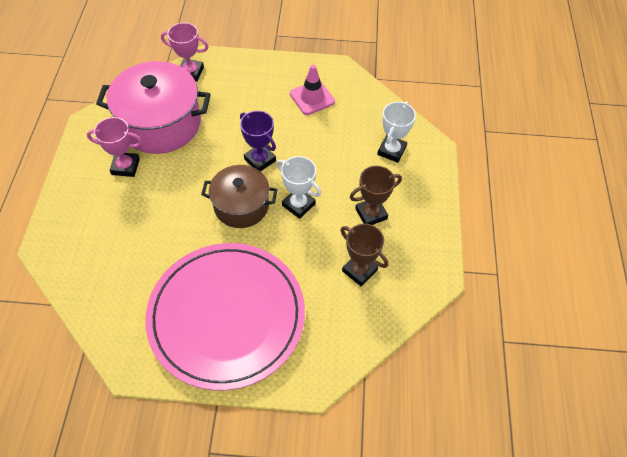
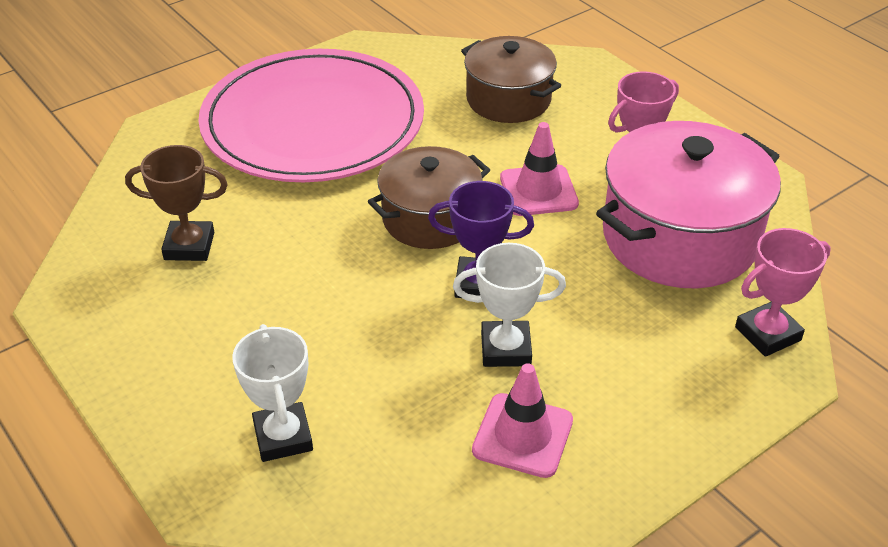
camera: 140 degrees right, 15 degrees down
(115, 253) = (508, 99): none -> brown pot
(180, 185) = (538, 191): none -> pink traffic cone
(298, 205) = (354, 266): white trophy -> white trophy (505, 349)
(371, 214) = (233, 319): brown trophy -> none

